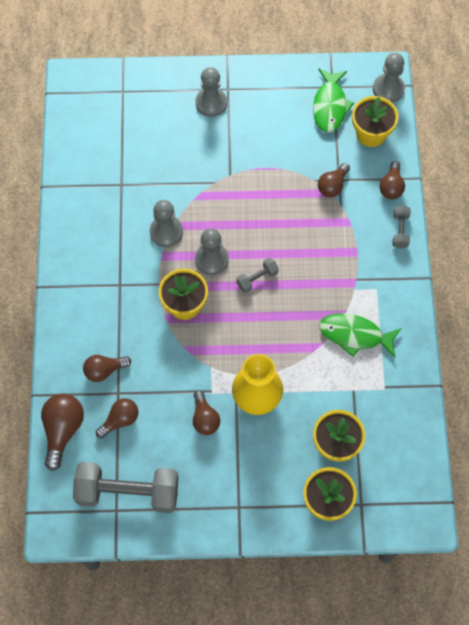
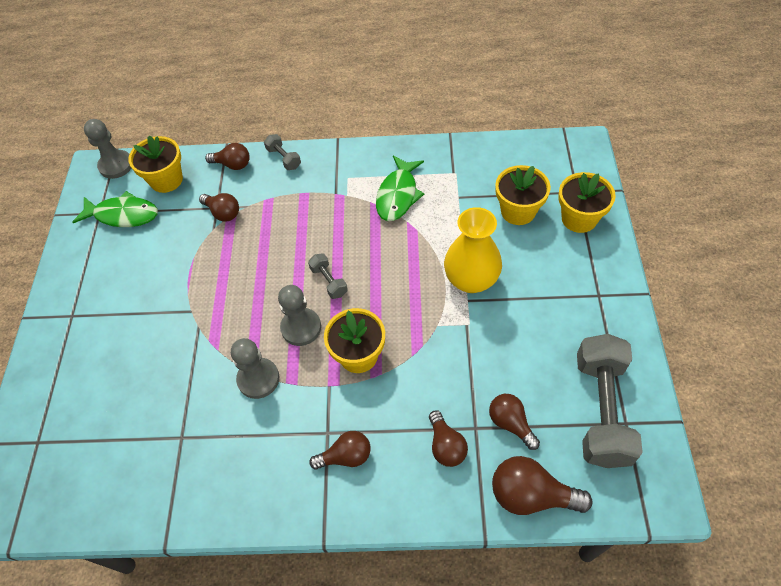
camera: 85 degrees left, 10 degrees down
(205, 418) = (500, 330): brown light bulb -> brown light bulb (346, 456)
(211, 103) = (86, 333): grey pawn -> none
(400, 231) = (284, 158): grey dumbbell -> grey dumbbell turned 45 degrees clockwise

